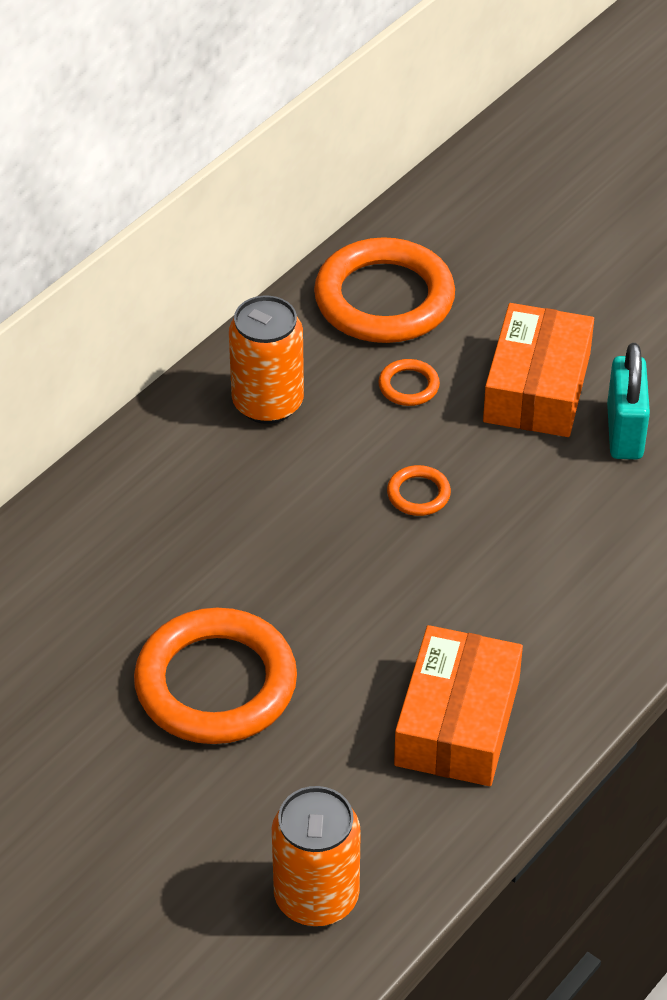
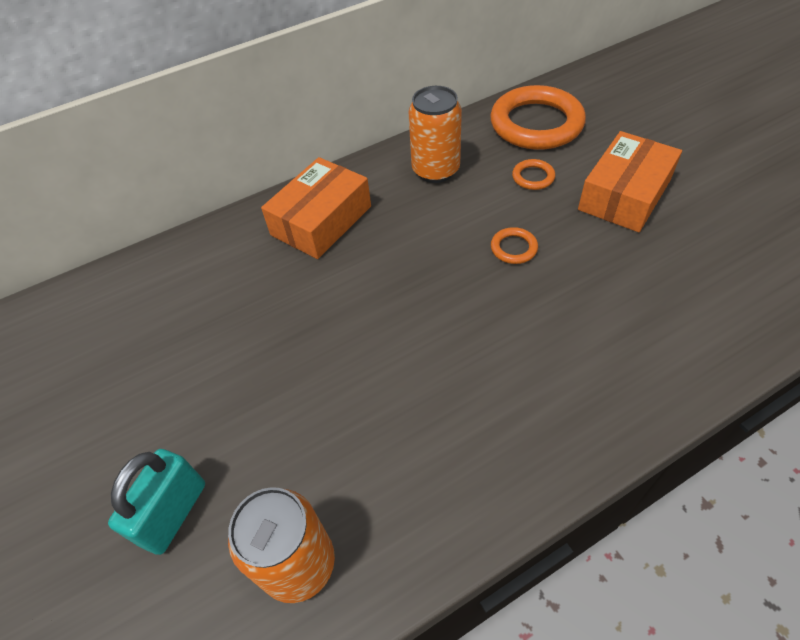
camera: 25 degrees right, 5 degrees up
(216, 683) = (312, 349): orange ring -> none
(457, 722) = (479, 434): orange box -> orange box (321, 220)
(624, 432) = (684, 237): turquoise padlock -> turquoise padlock (174, 513)

